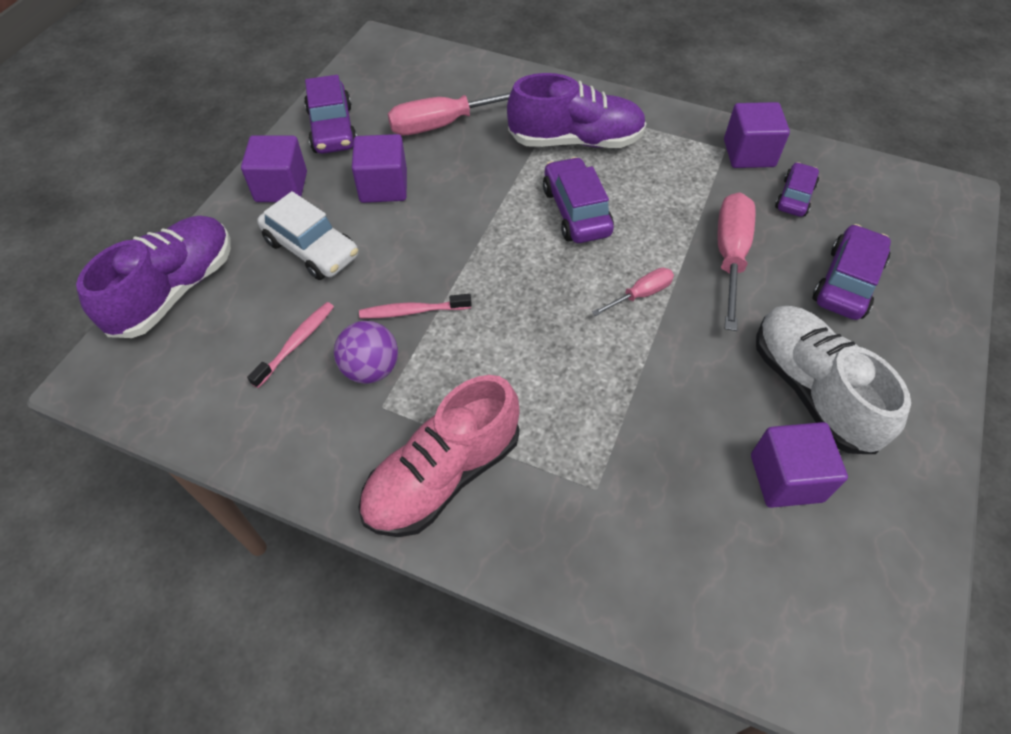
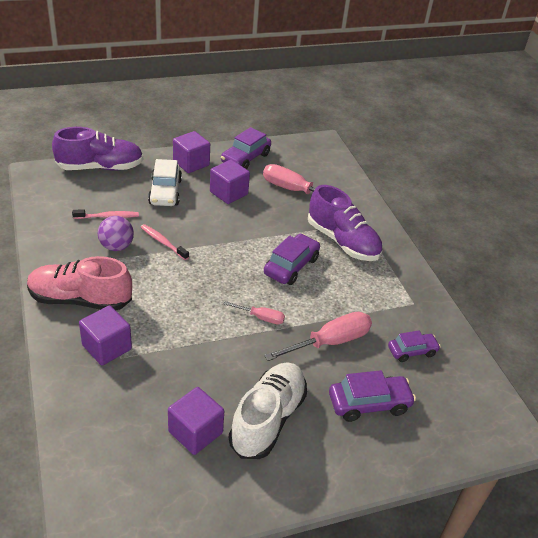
camera: 45 degrees right, 15 degrees down
(749, 153) = (423, 315): purple cube -> purple cube (107, 347)

